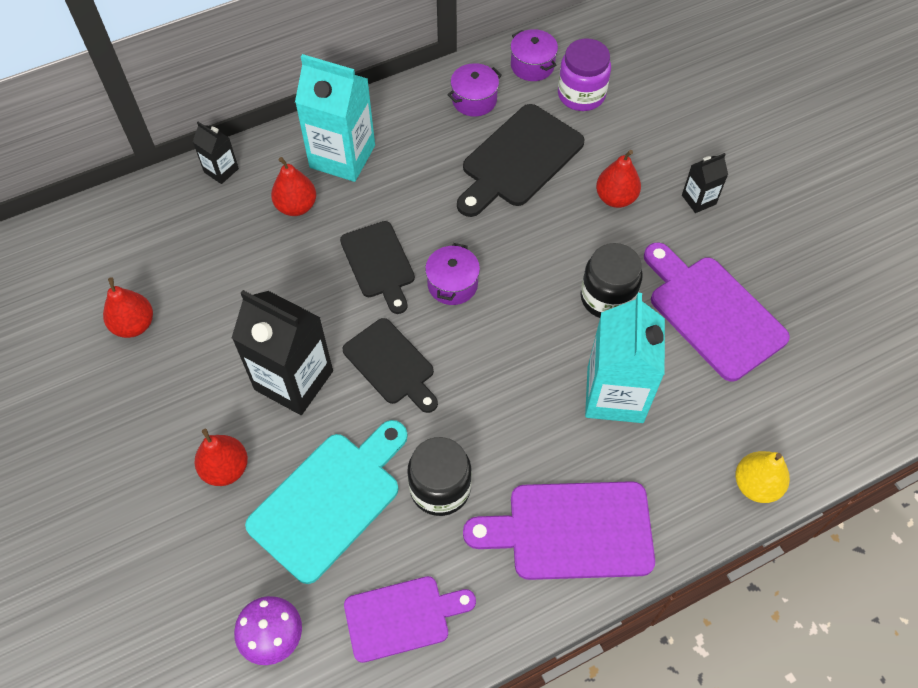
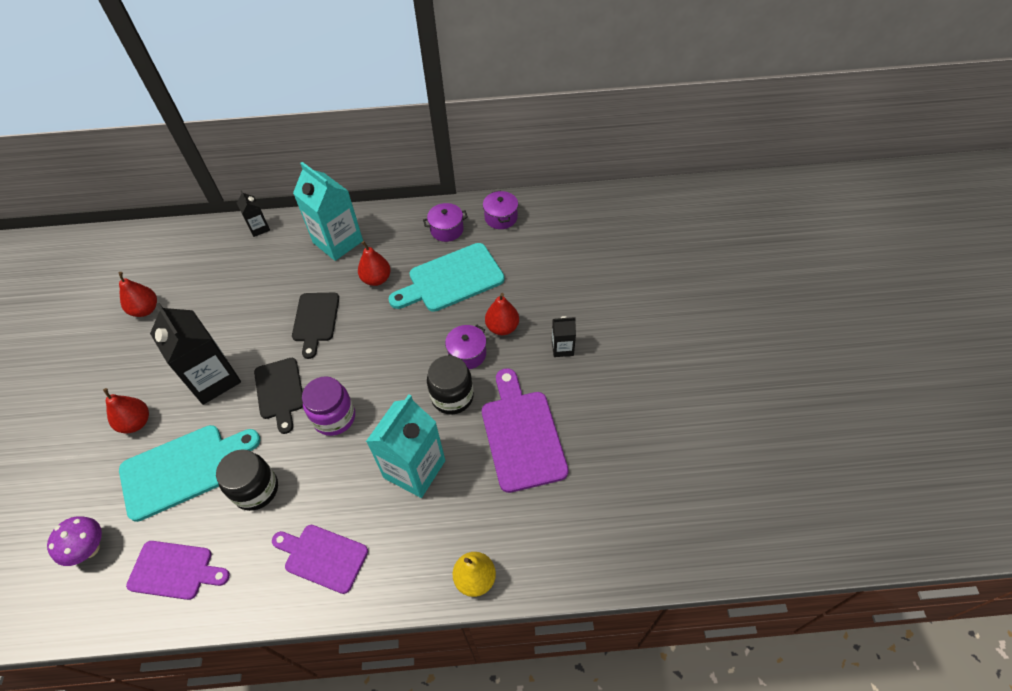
camera: 25 degrees right, 5 degrees down
(296, 206) = (289, 265): red pear -> red pear (376, 279)
(452, 284) = (353, 350): purple pot -> purple pot (467, 354)
(518, 160) = (451, 279): black cutting board -> turquoise cutting board
(571, 530) = (322, 556): purple cutting board -> purple cutting board, size x0.66
(581, 95) = (522, 247): purple jar -> purple jar (334, 417)

